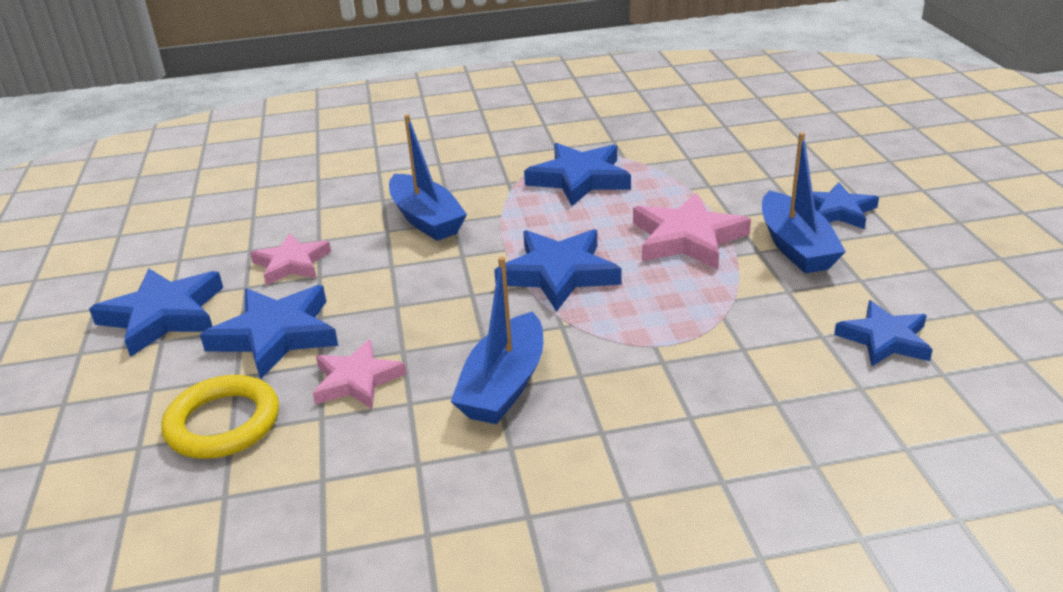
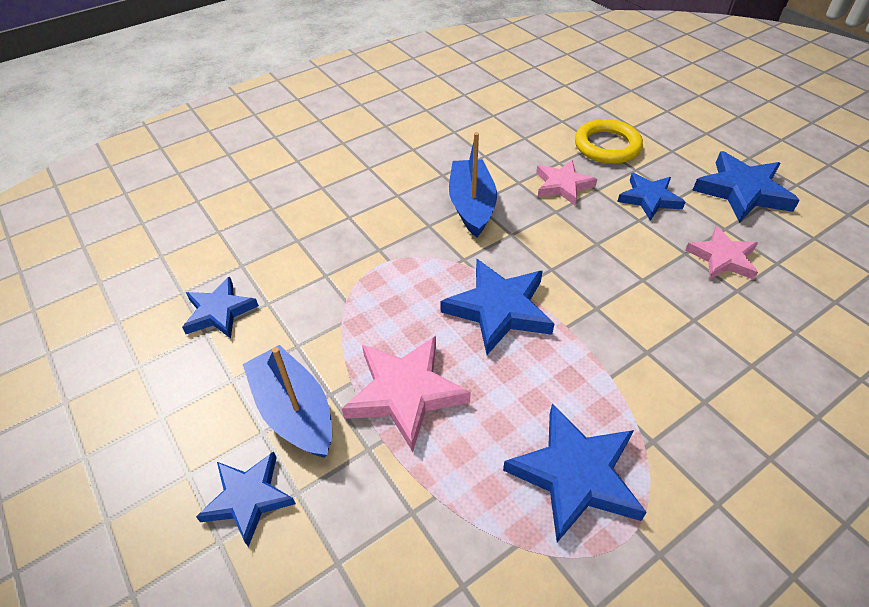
camera: 155 degrees right, 15 degrees up
(276, 335) = (649, 199): blue star -> blue star, size x0.66
(426, 219) = (674, 345): blue boat -> none

